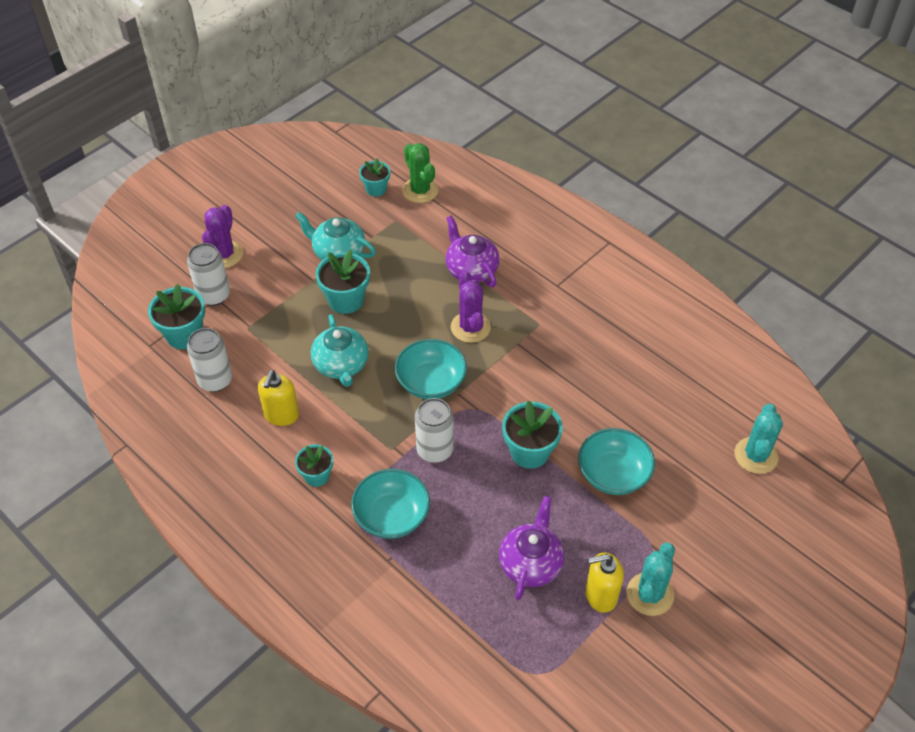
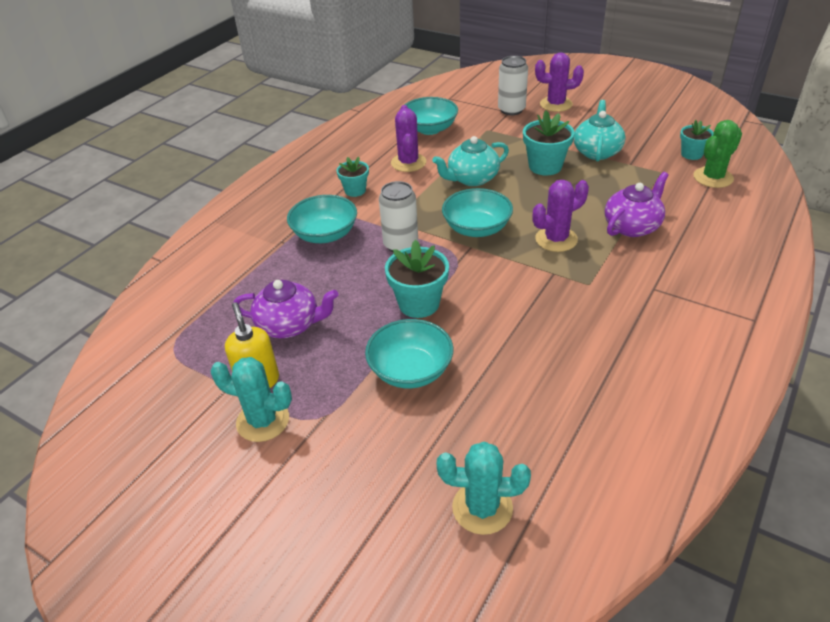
camera: 80 degrees right, 10 degrees down
(184, 335) = (466, 108): turquoise flower pot -> none
(215, 380) = (429, 129): white can -> turquoise bowl
(281, 415) = (408, 163): yellow soap dispenser -> purple cactus

